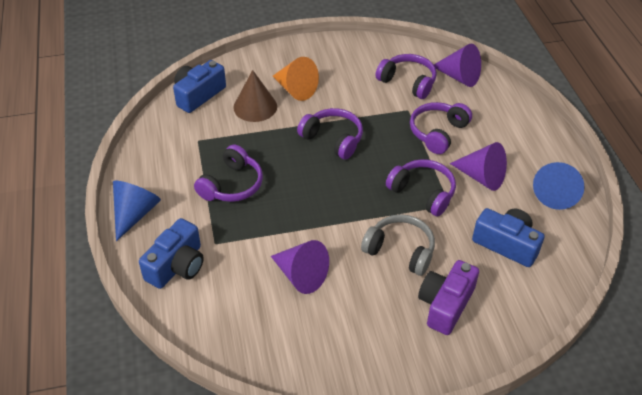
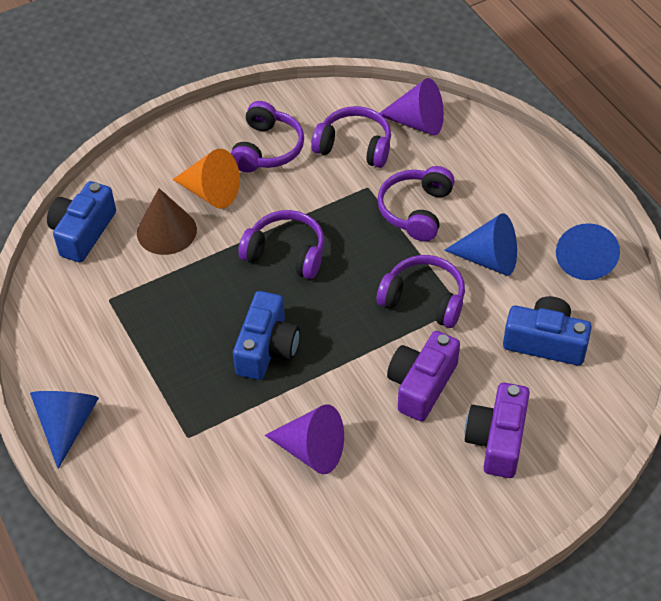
camera: 15 degrees left, 5 degrees up
(177, 265) = (151, 480): blue camera -> blue camera (267, 348)
(232, 185) = (179, 351): purple headphones -> purple headphones (267, 149)
(400, 250) = (421, 385): grey headphones -> purple camera
(481, 177) = (489, 259): purple cone -> blue cone

